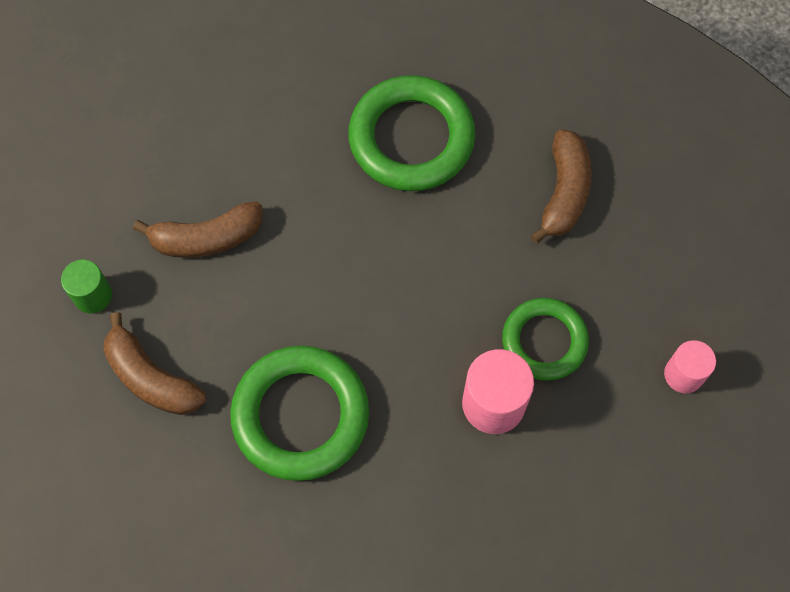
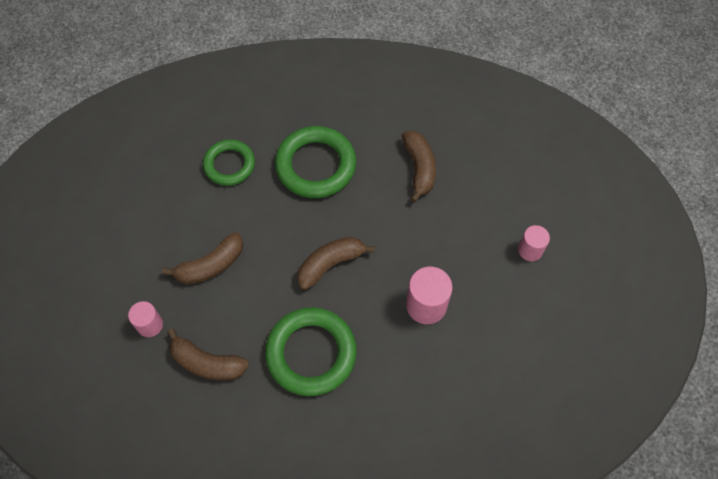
camera: 20 degrees left, 5 degrees down
(93, 295) = (150, 325): green cylinder -> pink cylinder
(377, 294) = (330, 264): none -> brown banana
(544, 341) = (442, 258): green ring -> green ring (229, 165)

